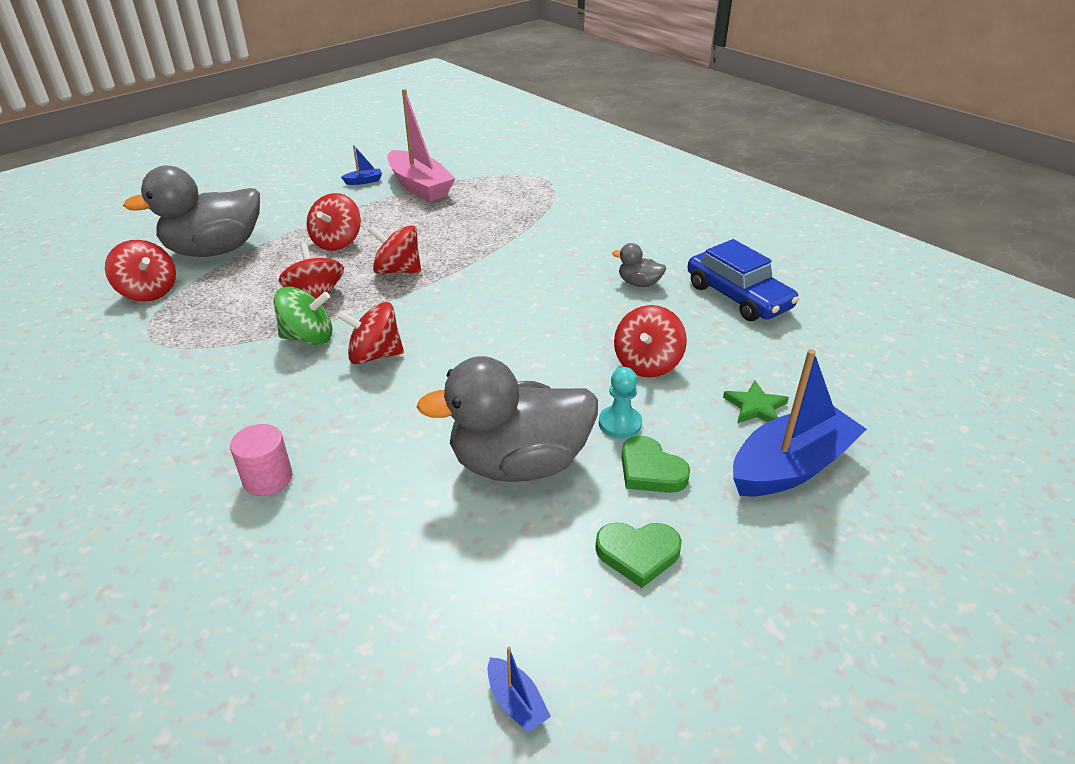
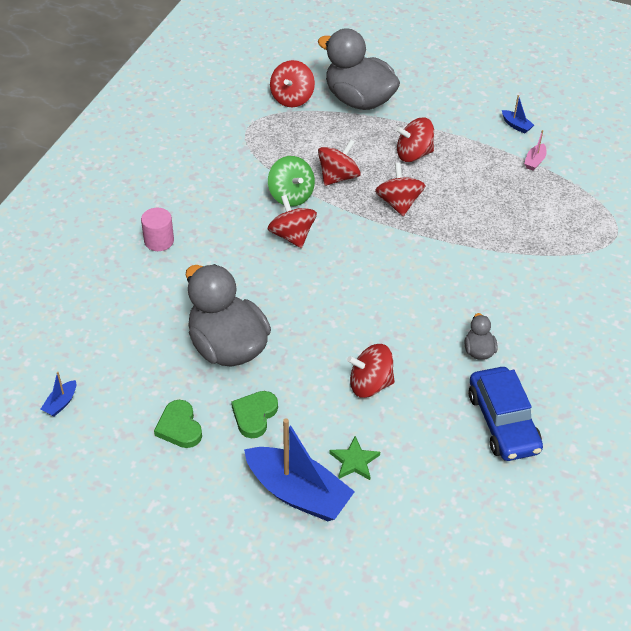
camera: 65 degrees right, 10 degrees up
(420, 186) = (534, 161): pink boat -> pink boat, size x0.42
(620, 423) = (292, 387): turquoise pawn -> none
(738, 297) = (503, 422): blue car -> blue car turned 45 degrees counterclockwise

